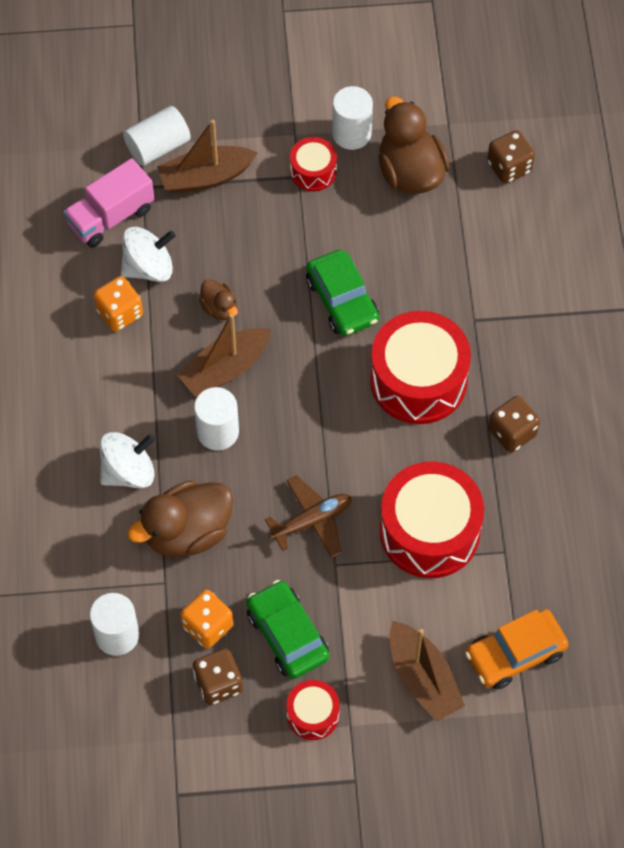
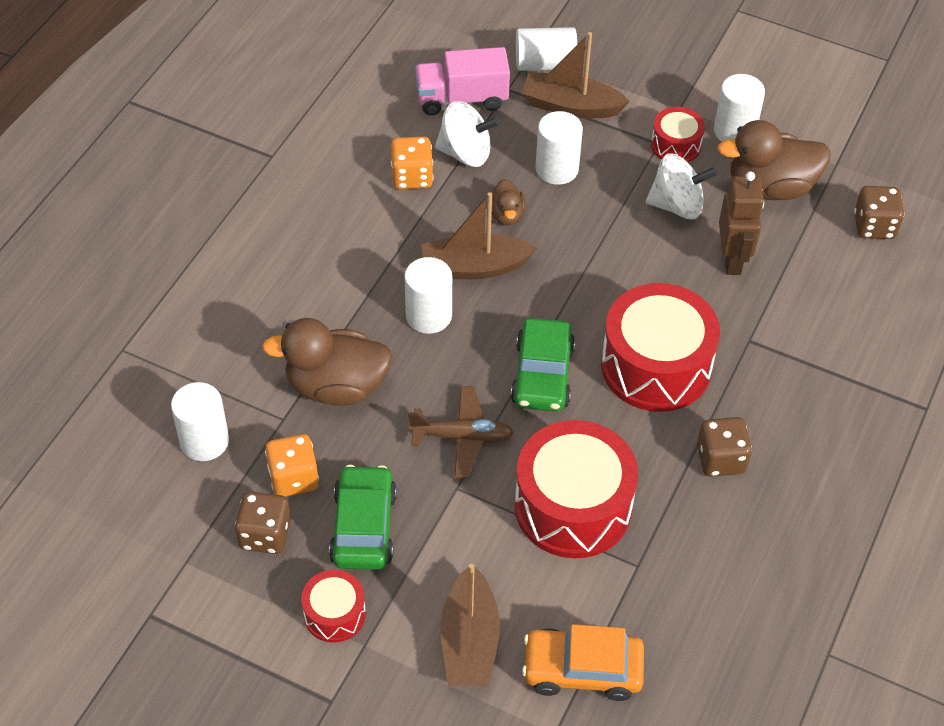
camera: 30 degrees right, 10 degrees down
(128, 472) = (321, 308): white spinning top -> white spinning top (677, 205)
(232, 244) = (557, 169): none -> white cylinder
(342, 300) = (628, 262): green car -> green car (542, 375)
(410, 172) = (770, 187): brown duck -> brown duck turned 105 degrees counterclockwise
(420, 255) = (732, 259): none -> brown robot

